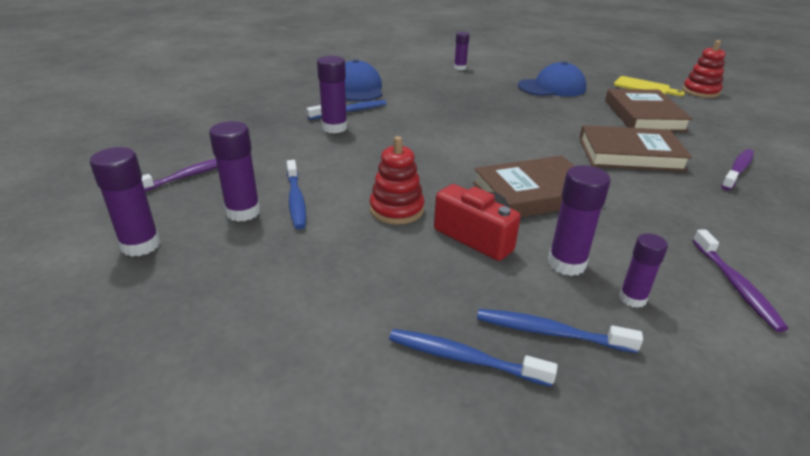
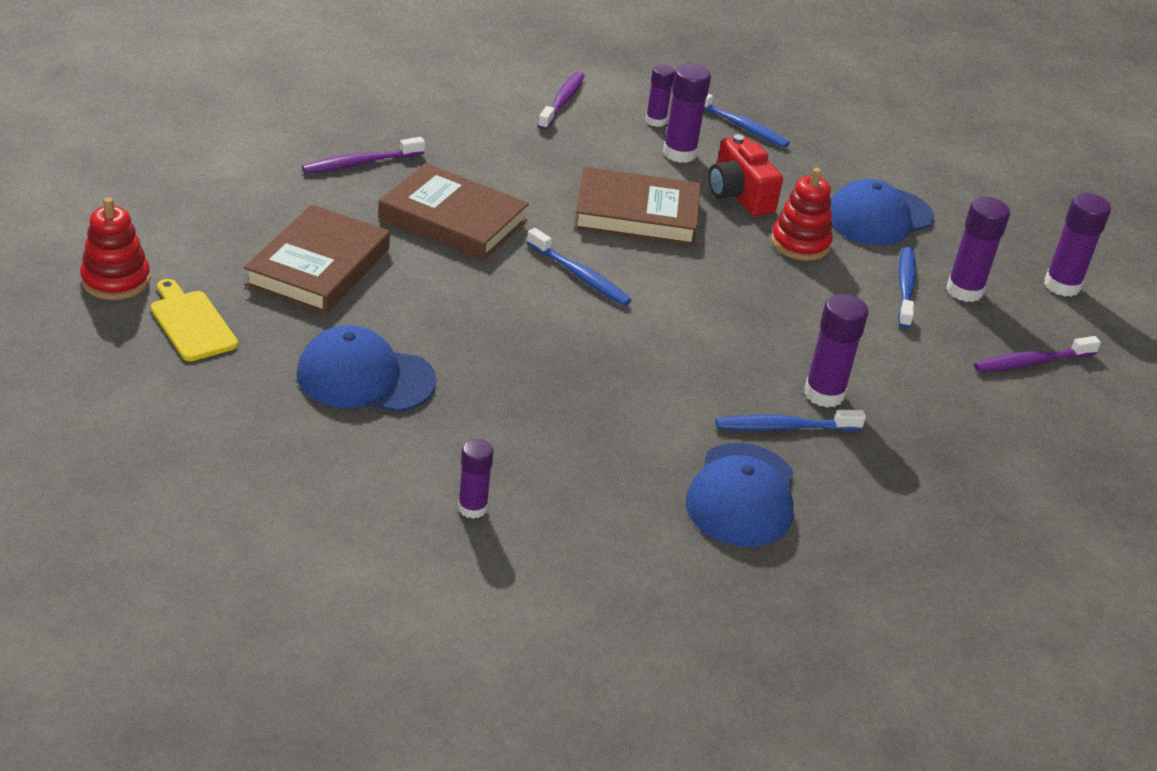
camera: 160 degrees left, 5 degrees up
(337, 259) = (878, 217): none -> blue cap
(465, 359) = (811, 133): blue toothbrush -> blue toothbrush (579, 275)

